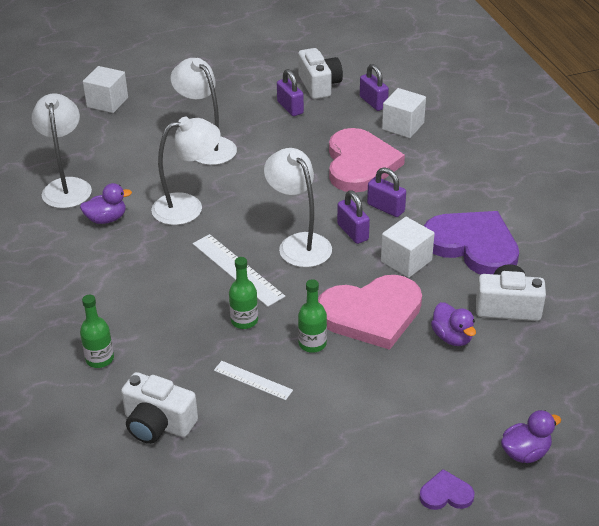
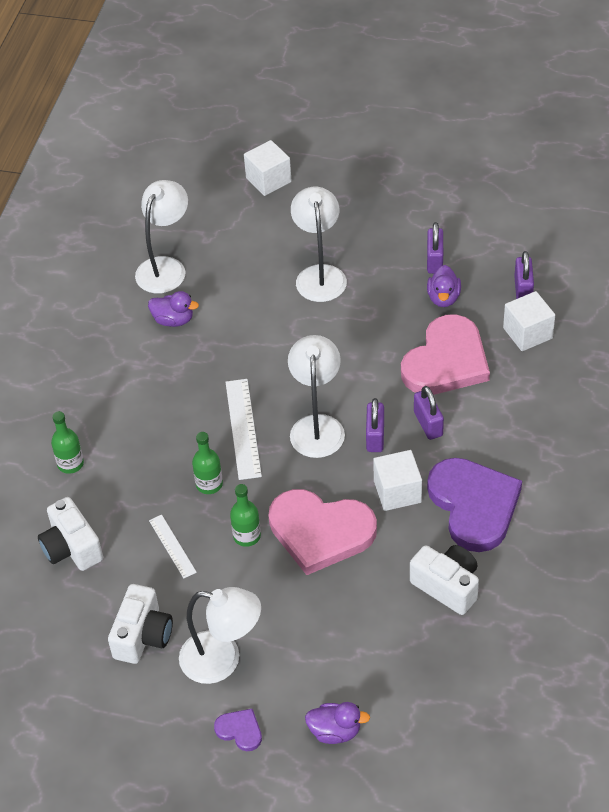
camera: 35 degrees right, 10 degrees up
(188, 207) = (251, 339): white lamp -> white lamp (222, 660)
(319, 85) = (486, 244): white camera -> white camera (143, 635)
(452, 337) = (370, 591): purple duck -> purple duck (443, 298)

